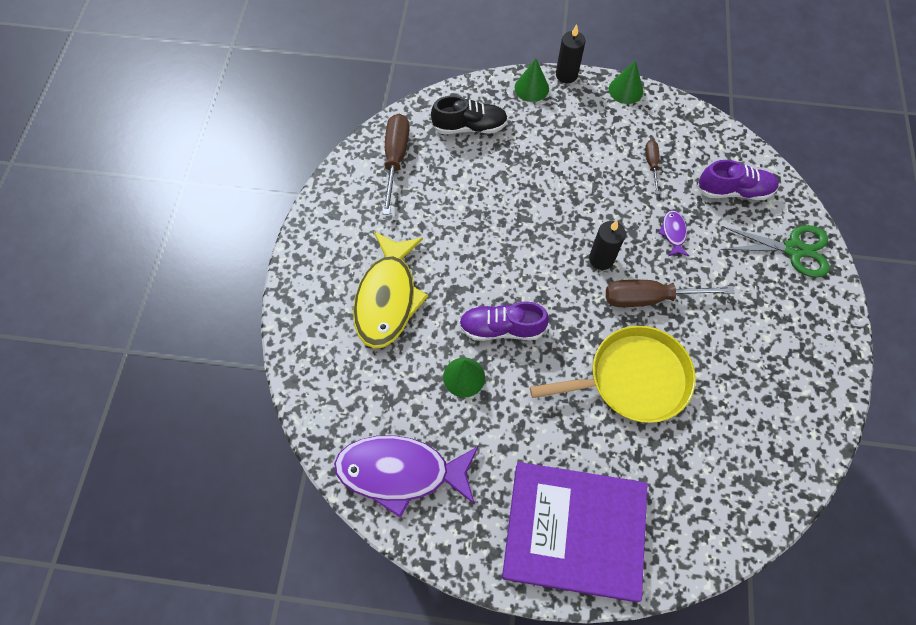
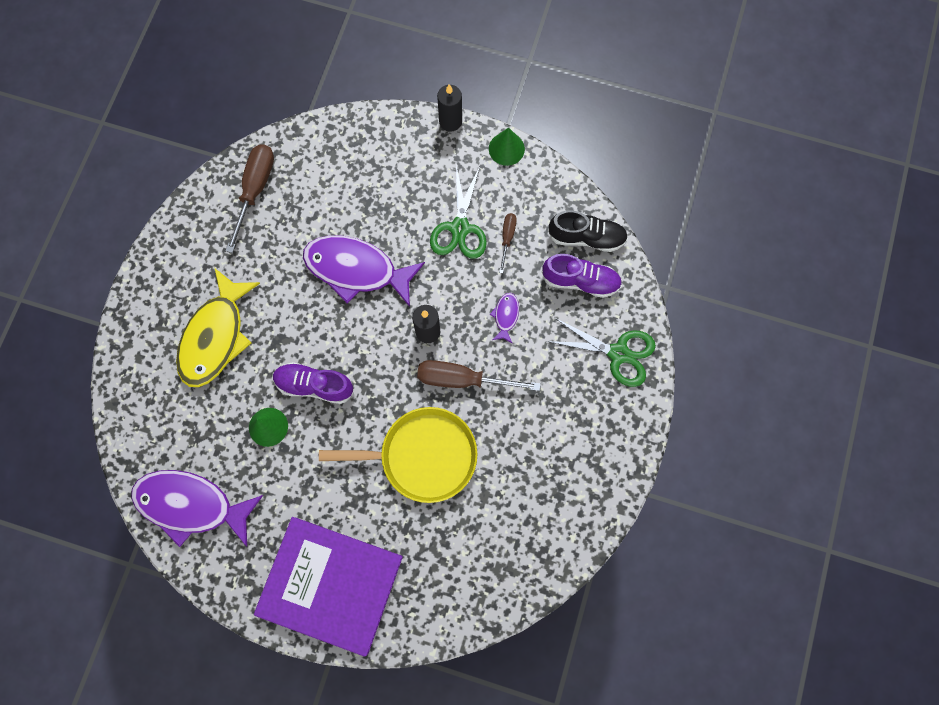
camera: 10 degrees right, 10 degrees up
(469, 127) = (336, 166): black shoe -> black shoe (586, 237)
(514, 214) = (356, 270): none -> purple fish
(531, 88) = (410, 131): green cone -> none
(603, 162) = (460, 228): none -> green scissors

